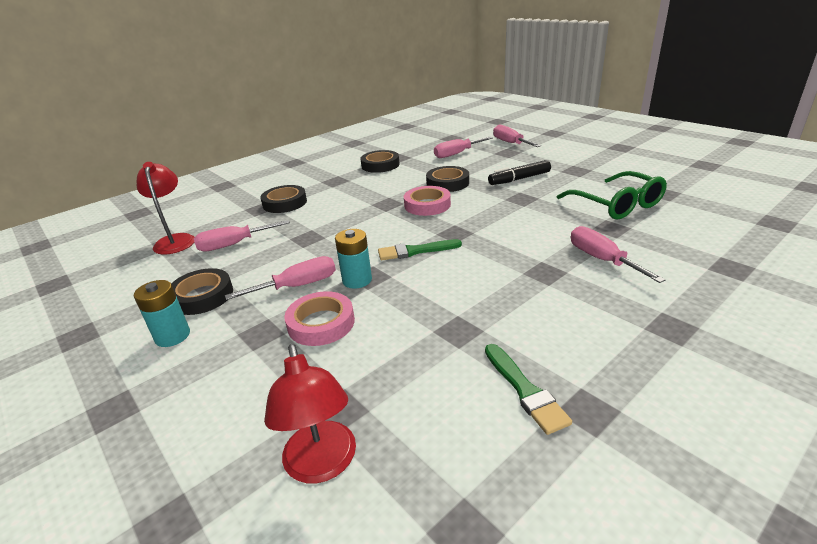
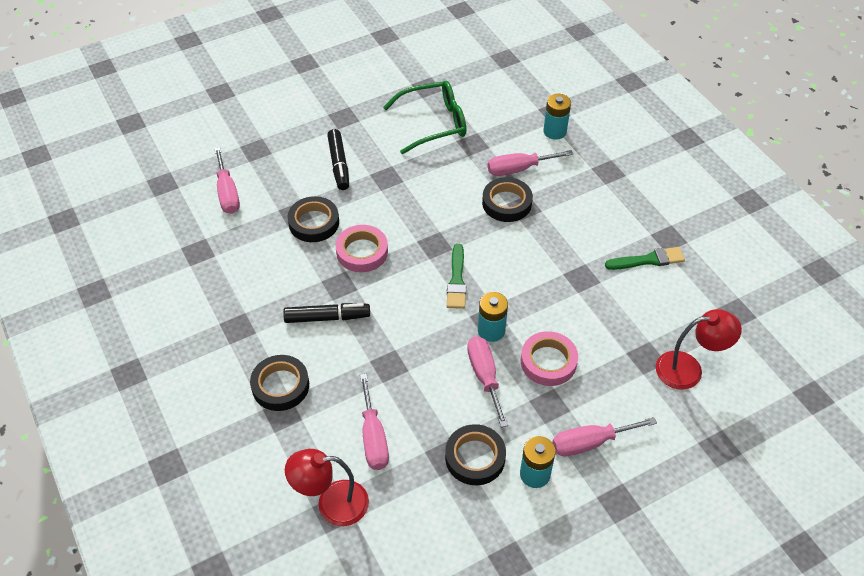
camera: 80 degrees left, 20 degrees up
(352, 206) = (327, 318): none -> black marker
(380, 165) = (213, 274): black tape -> black tape (507, 203)
(510, 143) = (226, 137): pink screwdriver -> pink screwdriver (590, 443)
(696, 273) = (555, 131): none -> turquoise battery

